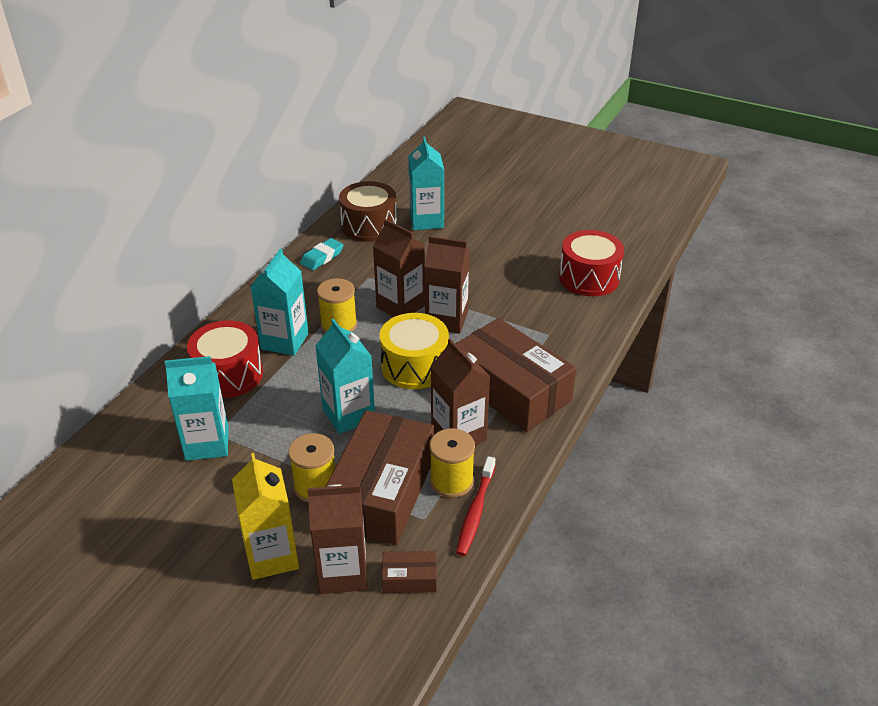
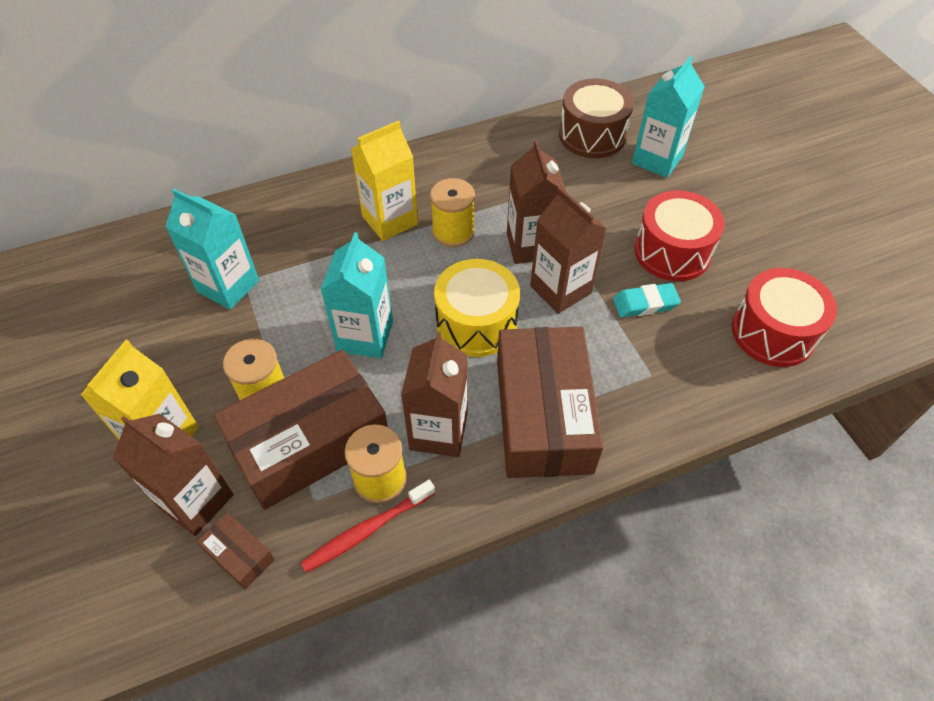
camera: 40 degrees right, 15 degrees up
(228, 374) = (312, 226): red drum -> red drum (672, 252)
(284, 341) = (390, 220): turquoise carton -> yellow carton
(322, 257) = (512, 147): turquoise eraser -> turquoise eraser (645, 303)

